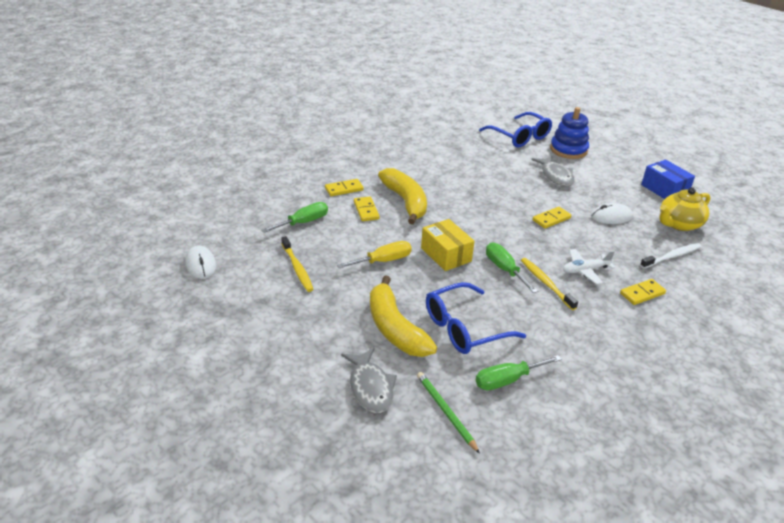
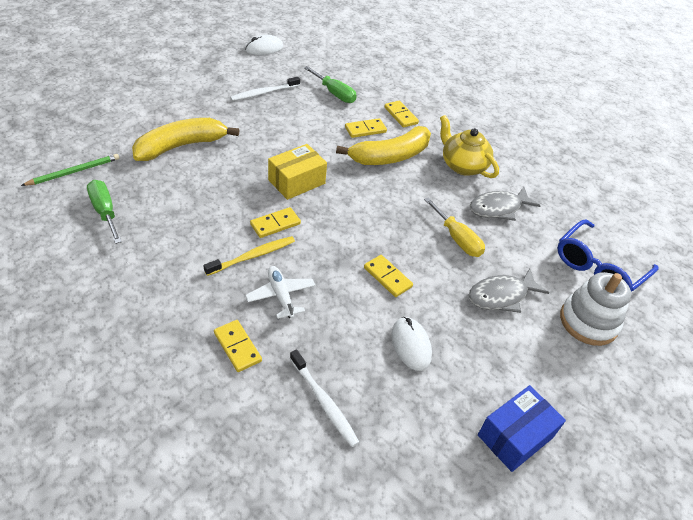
camera: 80 degrees right, 10 degrees up
(297, 268) = (264, 93): yellow toothbrush -> white toothbrush
(370, 387) = (110, 132): grey fish -> grey fish (498, 208)
(383, 261) = (280, 140): yellow screwdriver -> yellow screwdriver (457, 239)
(464, 328) = (179, 188): blue glasses -> none
(504, 269) = (275, 224): green screwdriver -> yellow domino
(568, 150) = (588, 322): blue stacking toy -> white stacking toy
(679, 224) = (413, 433): yellow teapot -> yellow teapot (462, 165)

